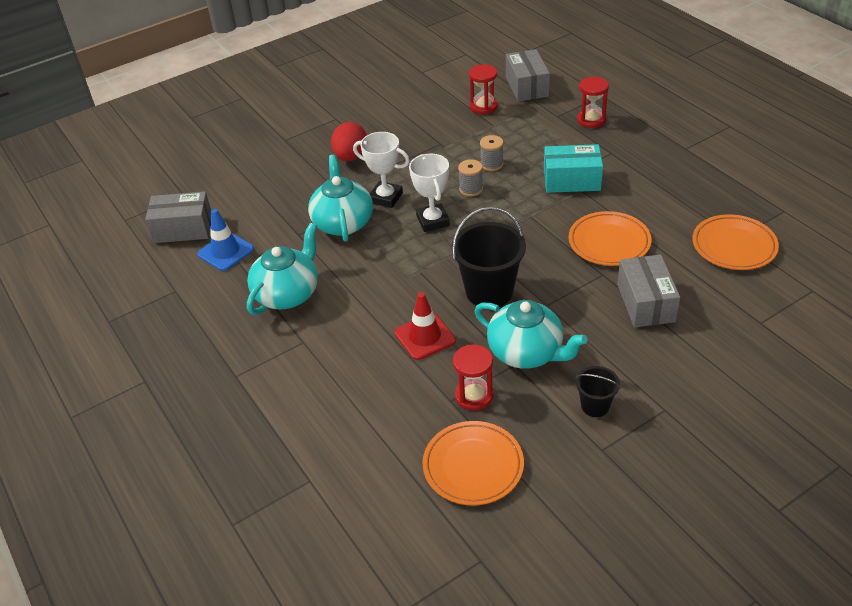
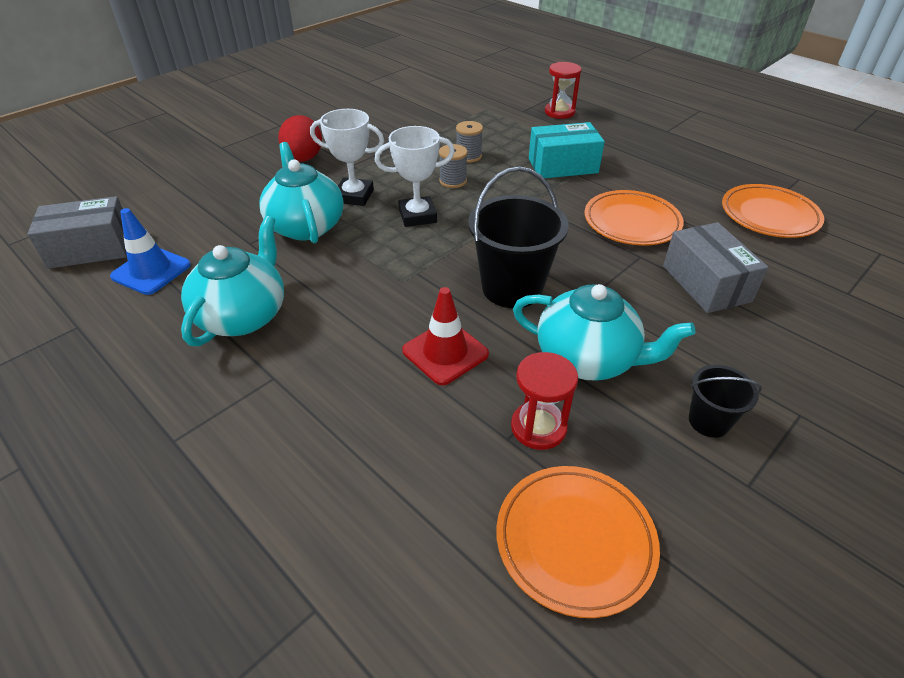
camera: 15 degrees left, 0 degrees up
(433, 221) = (417, 216): white trophy -> white trophy turned 75 degrees counterclockwise
(483, 106) = (442, 107): red hourglass -> none
(527, 86) = (482, 88): grey box -> none

